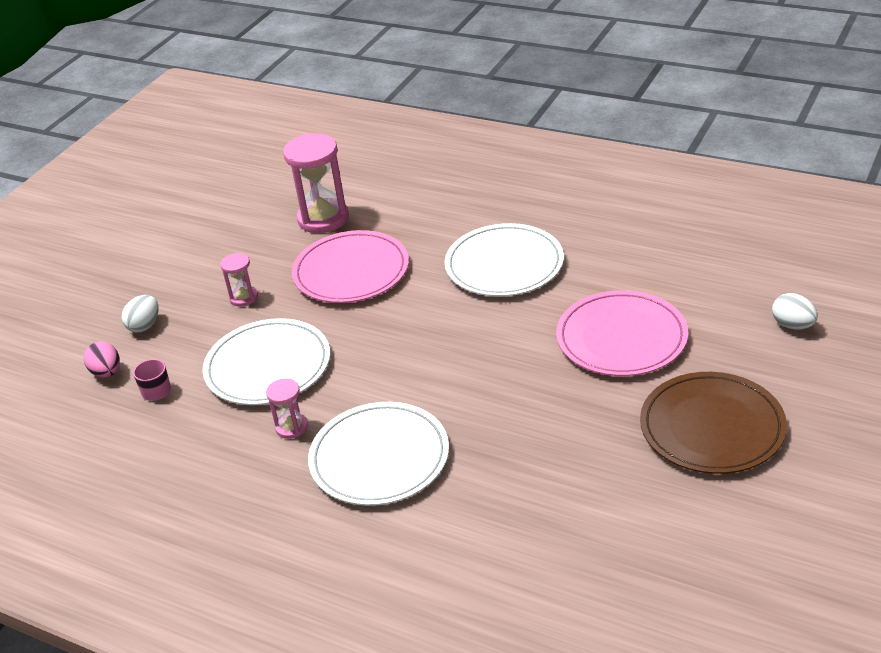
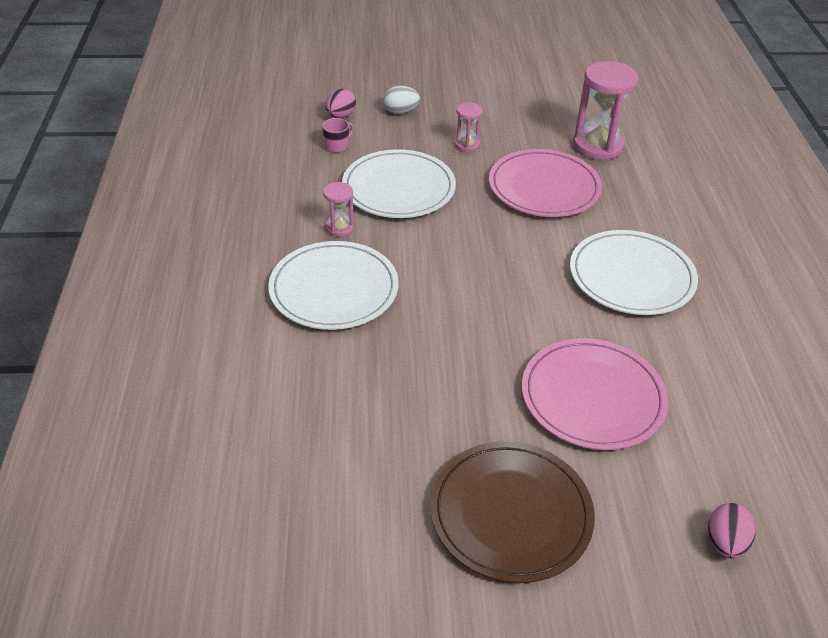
camera: 55 degrees right, 5 degrees up
(793, 325) = (725, 542): white egg -> pink egg

